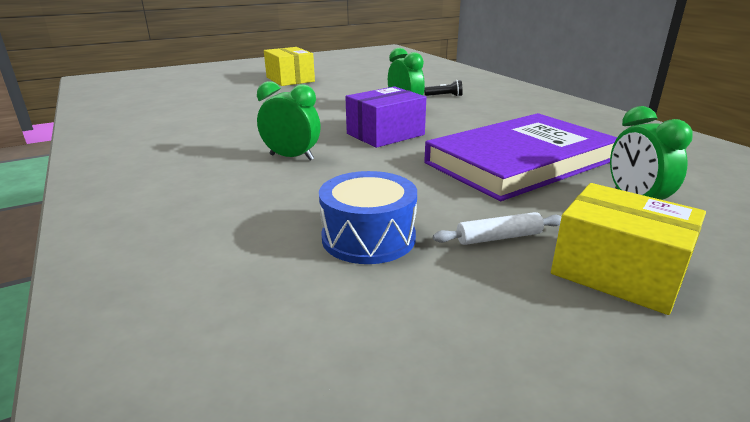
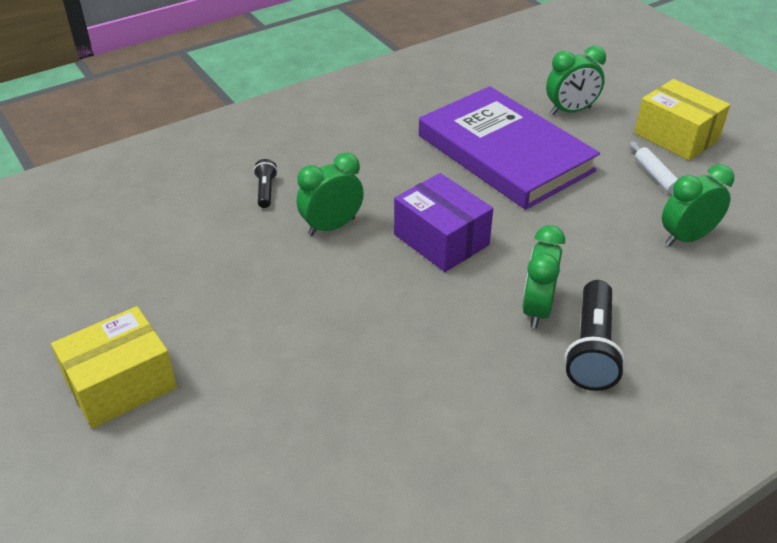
camera: 95 degrees left, 15 degrees up
(235, 171) = (592, 349): none -> black flashlight
(368, 237) = (686, 238): blue drum -> green clock
(618, 272) = (676, 136): yellow box -> yellow box turned 75 degrees counterclockwise

